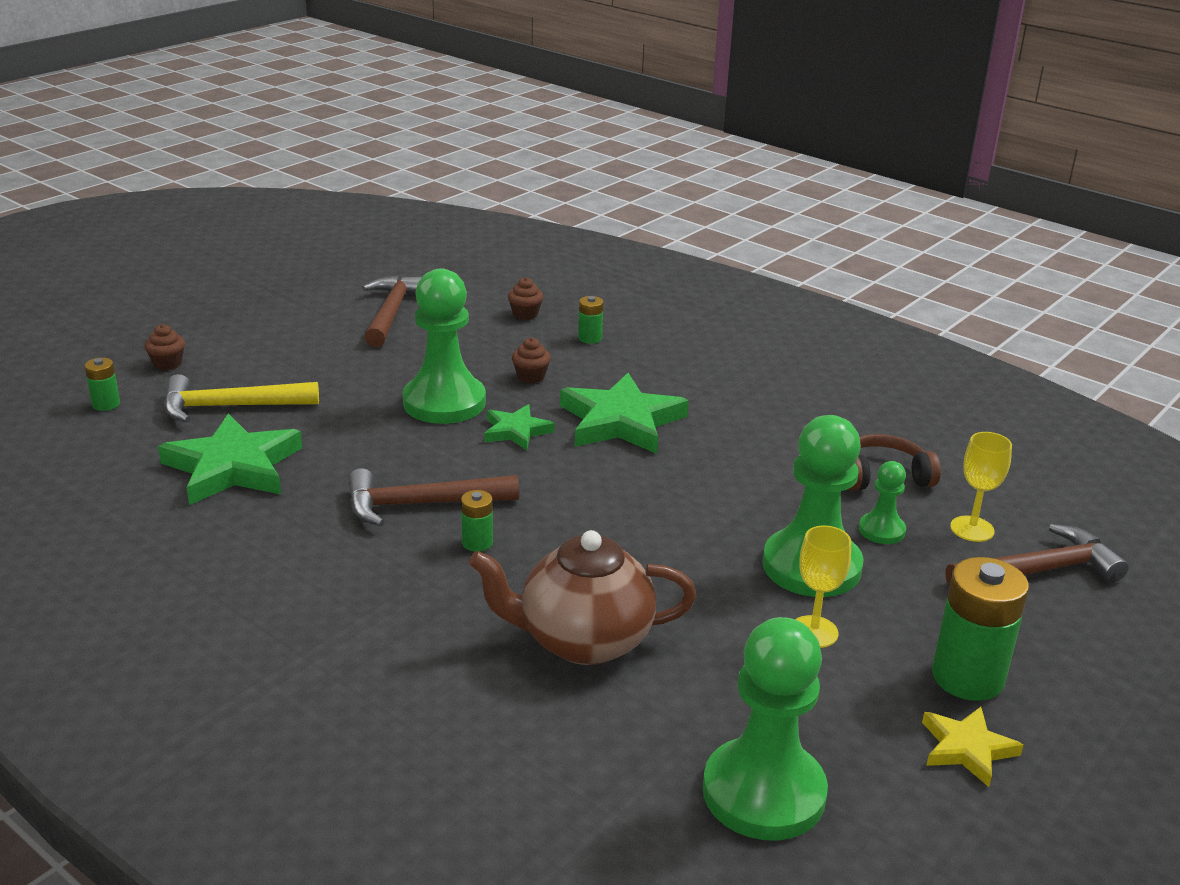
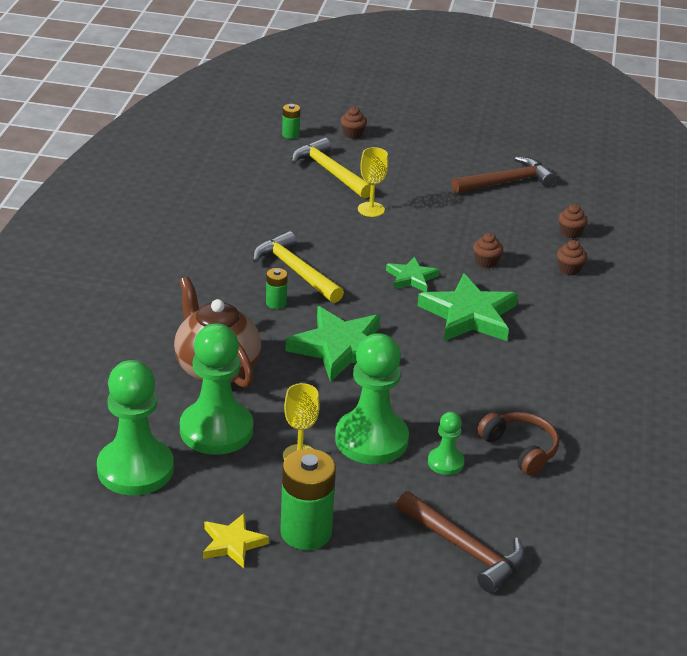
camera: 60 degrees right, 5 degrees up
(233, 467) = (271, 197): green star -> green star (340, 348)
(420, 504) = (295, 271): brown hammer -> yellow hammer
(444, 402) = (416, 240): green pawn -> green pawn (216, 430)
(590, 338) = (569, 269): green battery -> brown cupcake
(972, 529) = (490, 506): yellow goblet -> yellow goblet (371, 209)

